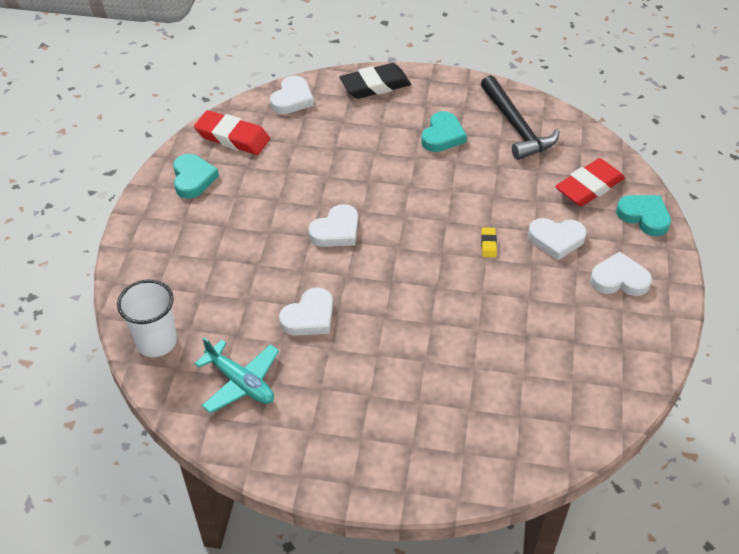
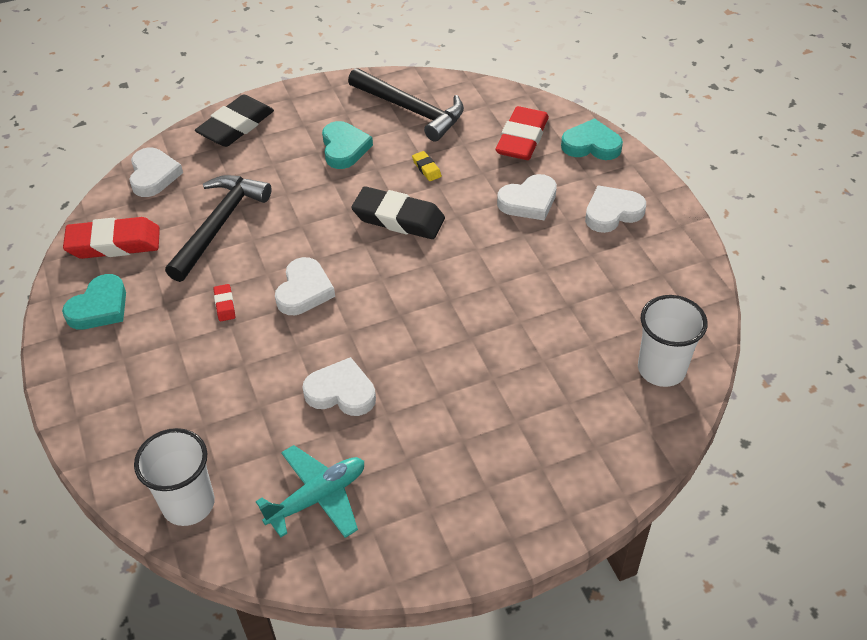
camera: 30 degrees left, 0 degrees up
(193, 178) = (99, 307): turquoise heart -> turquoise heart turned 75 degrees clockwise
(240, 382) = (317, 497): turquoise plane -> turquoise plane turned 45 degrees counterclockwise
(275, 215) = (225, 305): none -> red eraser
(309, 317) = (341, 392): white heart -> white heart turned 90 degrees counterclockwise
(311, 155) = (219, 225): none -> black hammer
(444, 208) = (398, 218): none -> black eraser
(488, 244) = (468, 234): yellow eraser -> yellow eraser (426, 168)
(563, 421) = (661, 369): none -> white cup

